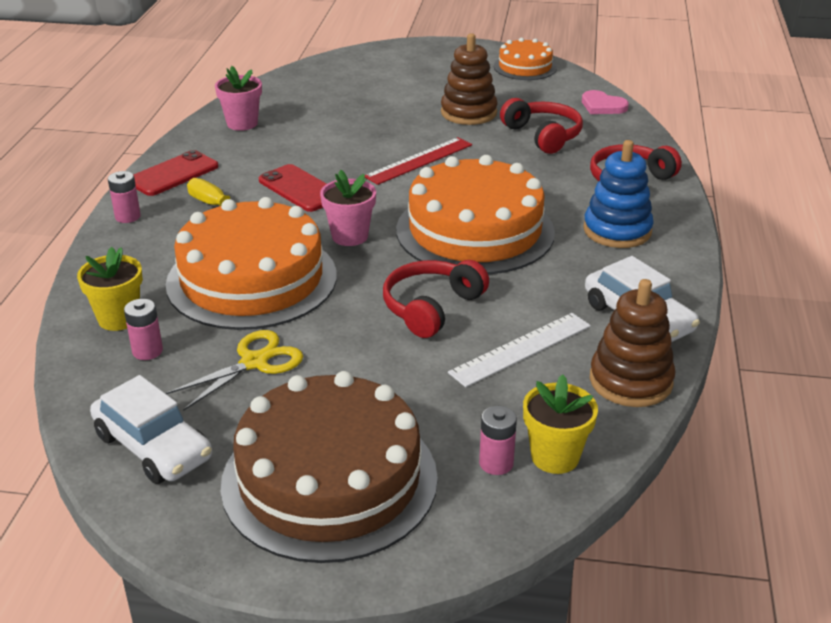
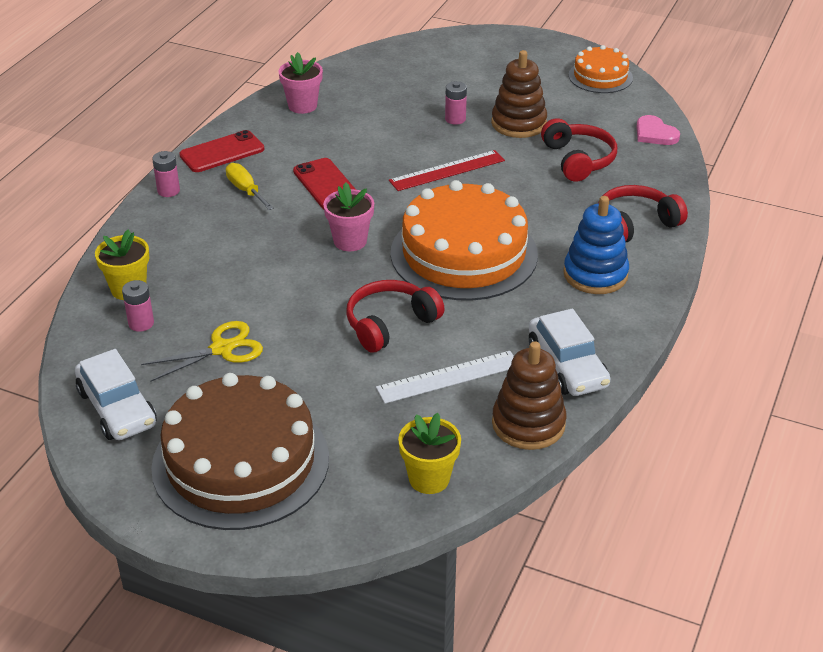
camera: 15 degrees right, 5 degrees up
(252, 279) = (249, 270): orange cake -> none
(496, 463) = (378, 475): pink battery -> pink battery (455, 119)

